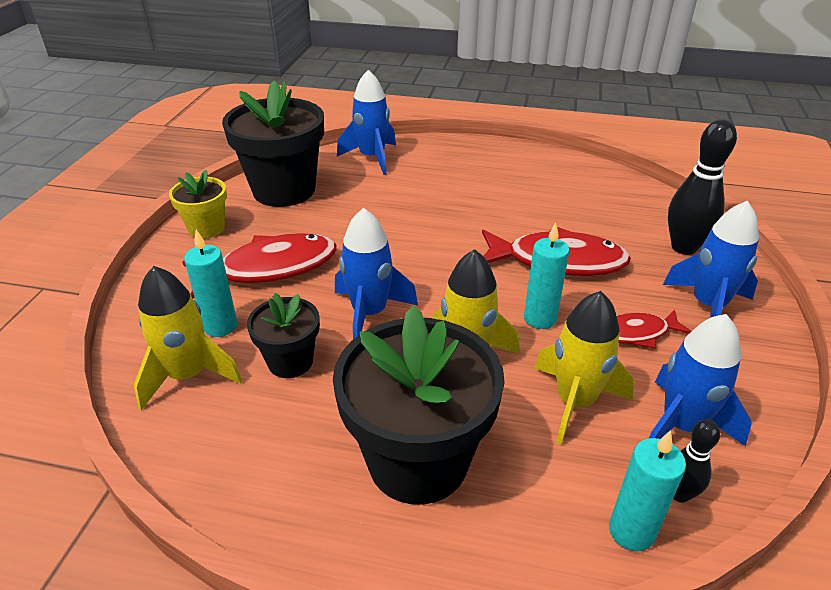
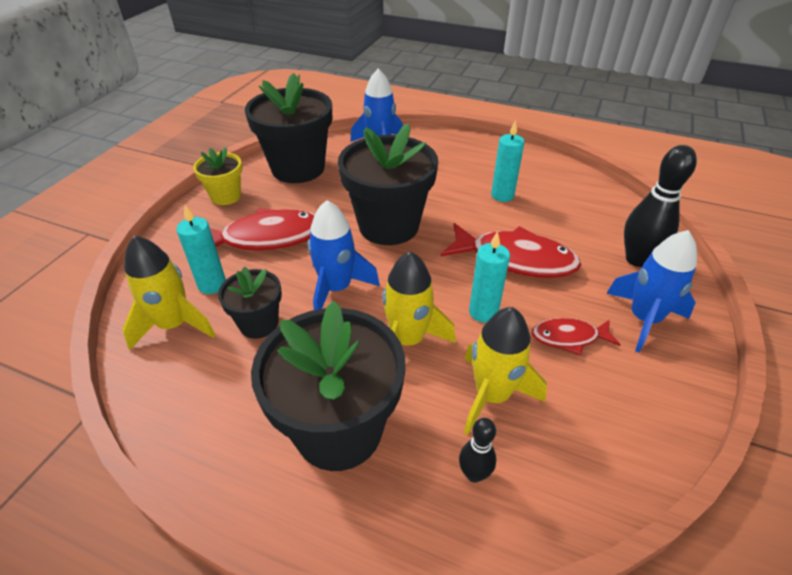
camera: 10 degrees right, 5 degrees up
(408, 241) = (388, 226): none -> black flower pot
(631, 531) = (507, 528): turquoise candle -> turquoise candle (502, 195)
(679, 494) = (563, 499): black bowling pin -> black bowling pin (474, 474)
(681, 425) = (584, 433): blue rocket -> none

